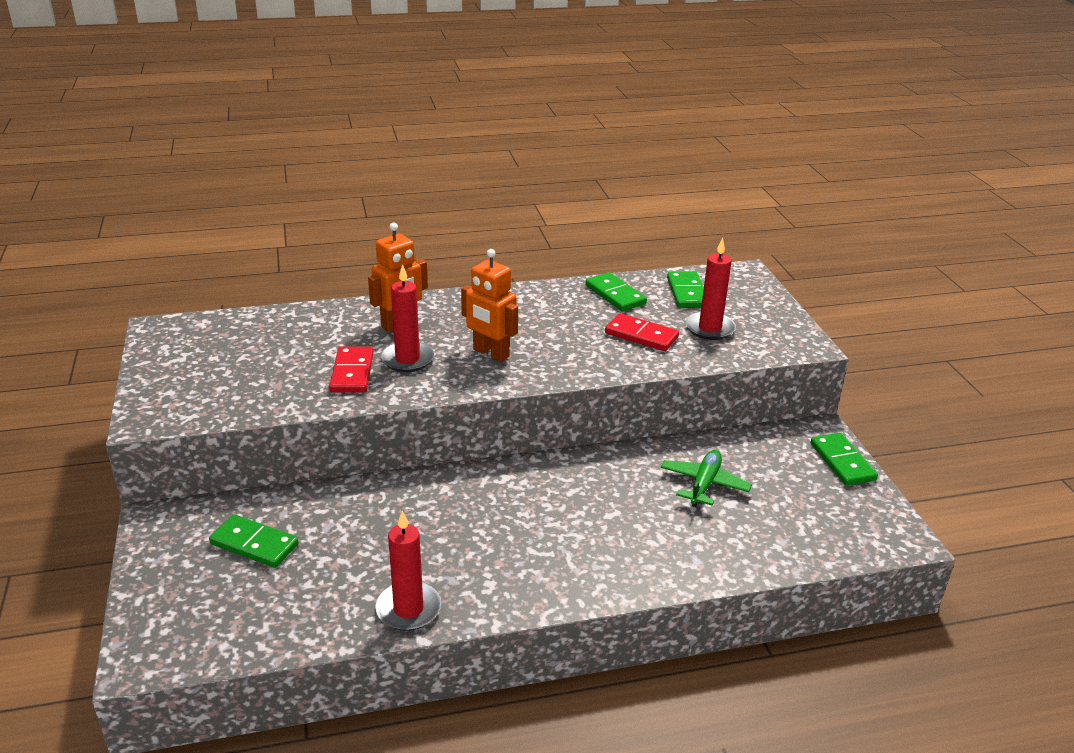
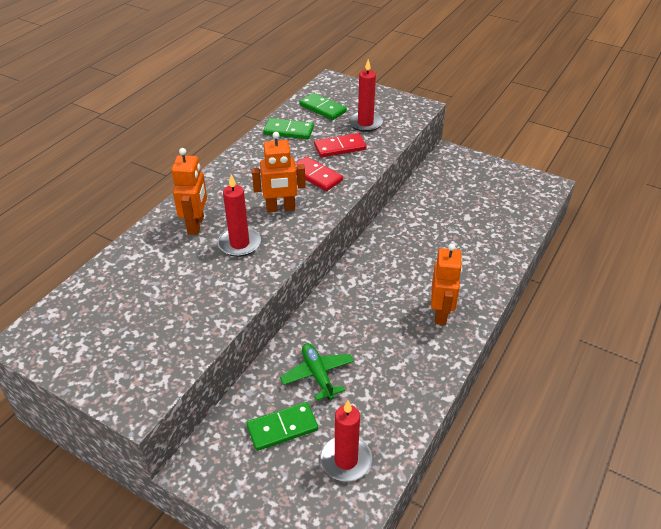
camera: 45 degrees left, 10 degrees up
(352, 373) = (221, 275): red domino -> red domino (316, 176)
(408, 609) = (418, 389): red candle -> red candle (346, 460)
(541, 566) = (441, 313): none -> orange robot
(704, 484) = (444, 215): green plane -> green plane (317, 375)
(842, 462) = (479, 163): green domino -> none

